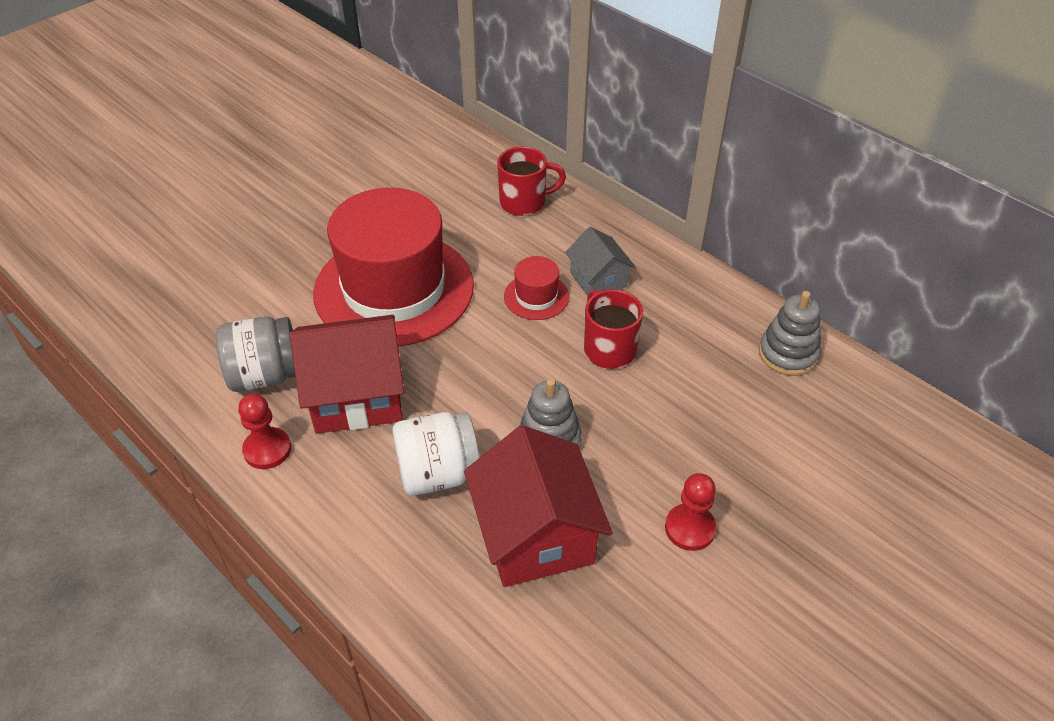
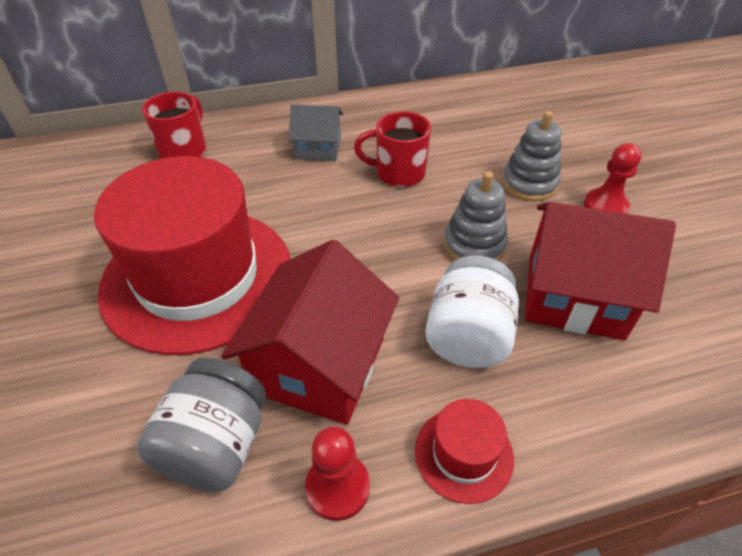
camera: 60 degrees left, 0 degrees up
(536, 296) = (304, 188): red hat -> red hat (463, 454)
(788, 354) = (469, 99): grey stacking toy -> grey stacking toy (529, 184)

